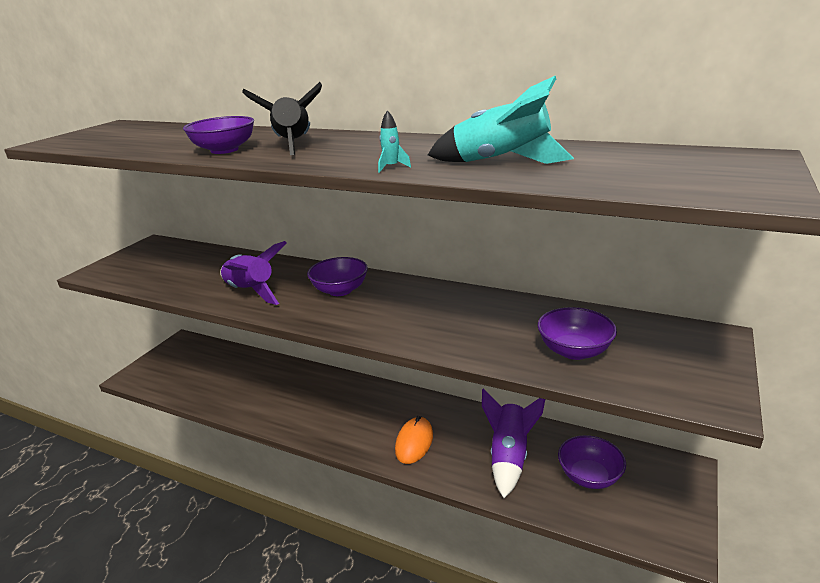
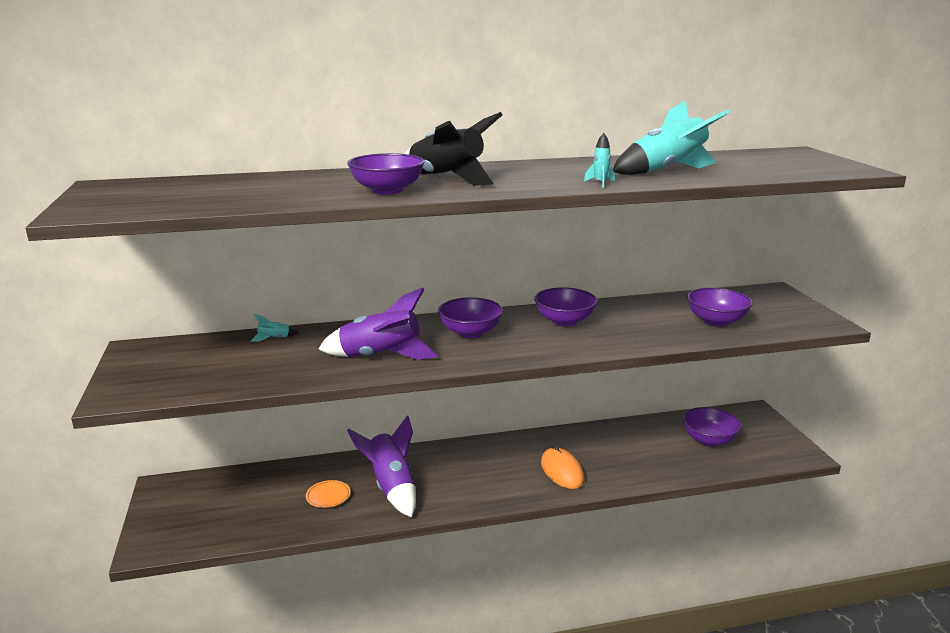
camera: 40 degrees left, 5 degrees down
(222, 257) = (274, 338): none -> turquoise rocket
(246, 387) = (328, 496): none -> orange plate
(428, 303) = (564, 321): none -> purple bowl
(509, 456) = (644, 450): purple rocket -> purple rocket (391, 487)

